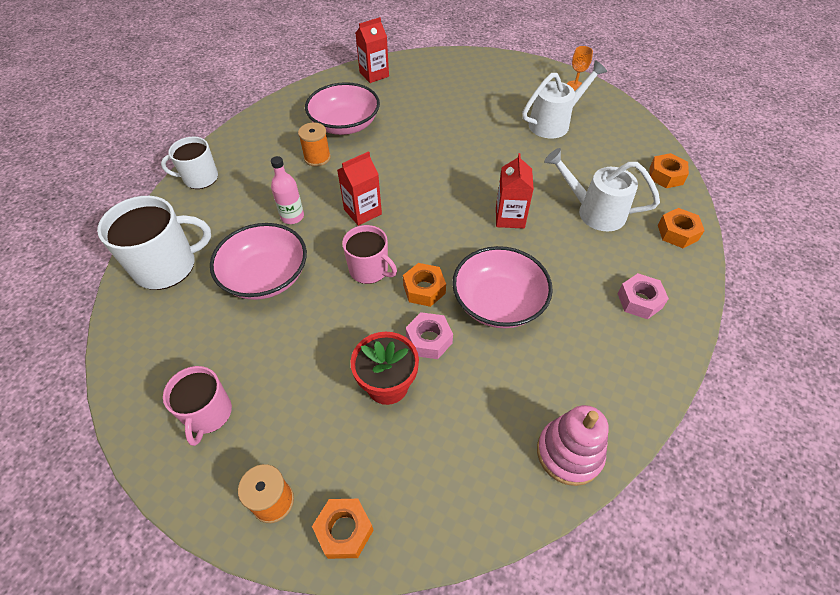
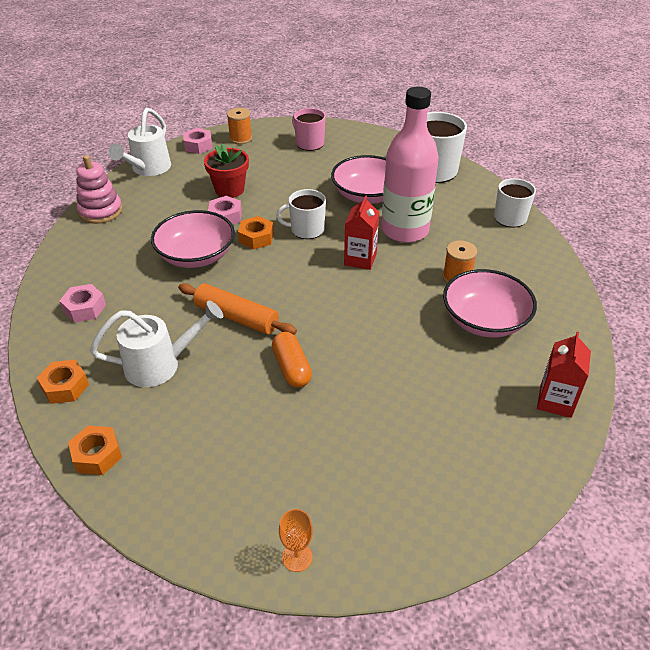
camera: 140 degrees right, 10 degrees down
(292, 217) = (405, 230): pink bottle -> pink bottle, size x2.19
(344, 530) = (198, 146): orange nut -> pink nut
(369, 270) = (306, 229): pink mug -> white mug
(501, 162) = (291, 368): none -> orange capsule
(510, 217) = (236, 317): red carton -> orange rolling pin
(554, 123) = (276, 459): white watering can -> white watering can (148, 169)

